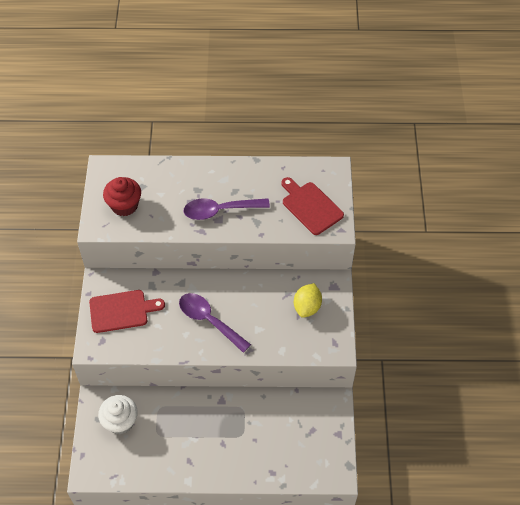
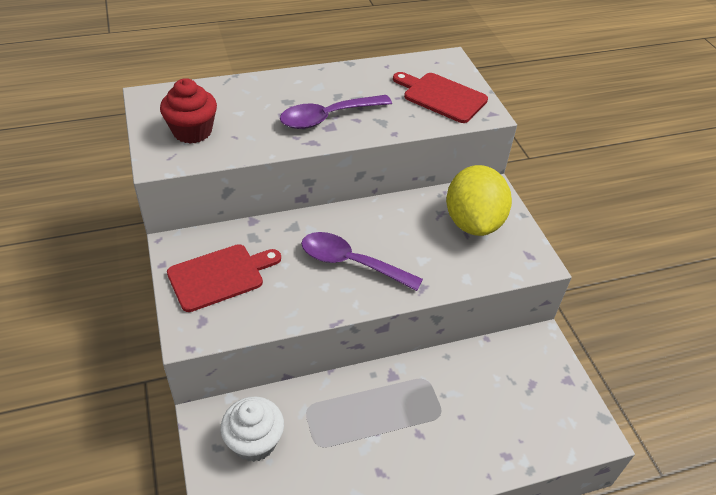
camera: 20 degrees left, 10 degrees down
(307, 307) = (473, 222): yellow lemon -> yellow lemon, size x1.63

